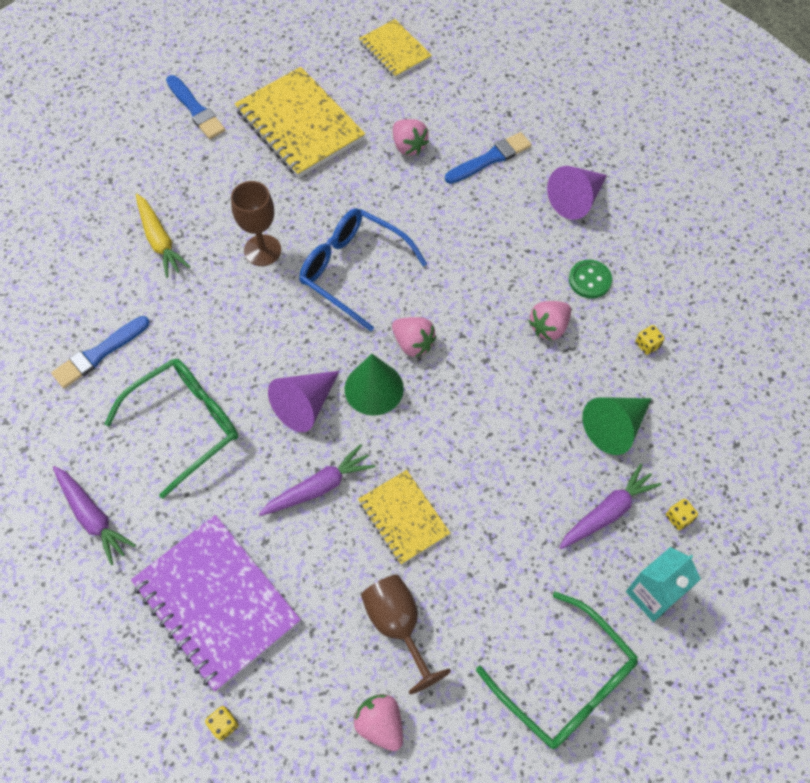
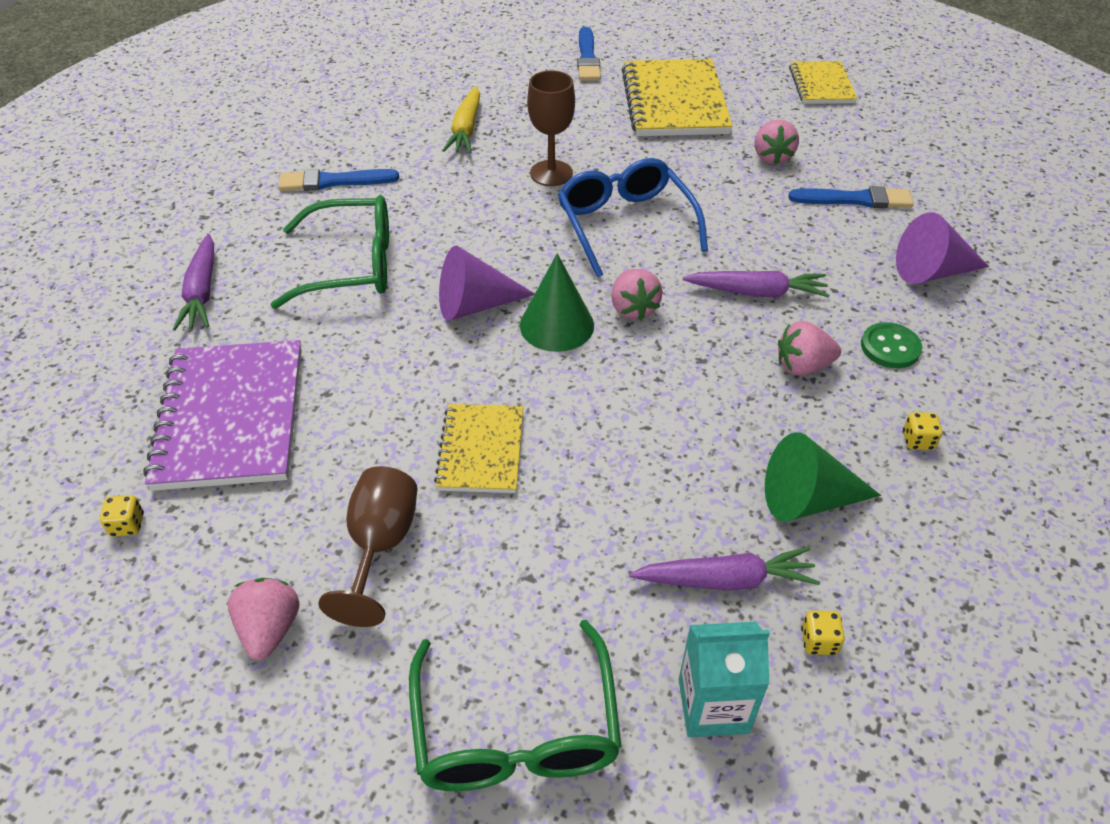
camera: 35 degrees right, 15 degrees down
(319, 487) = (422, 377): purple carrot -> purple carrot (757, 292)

